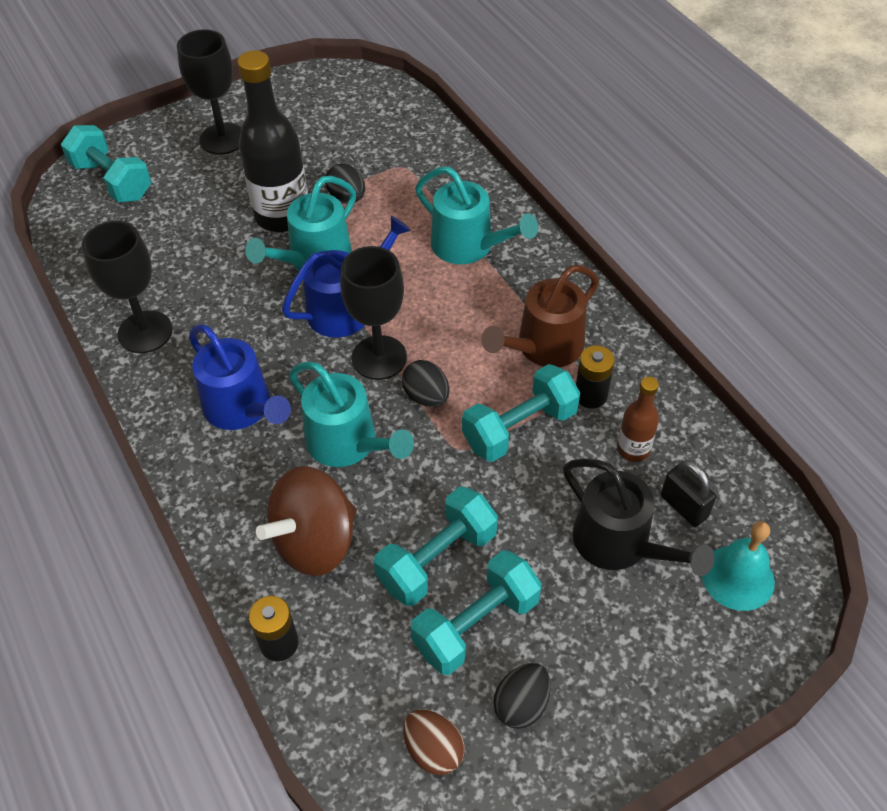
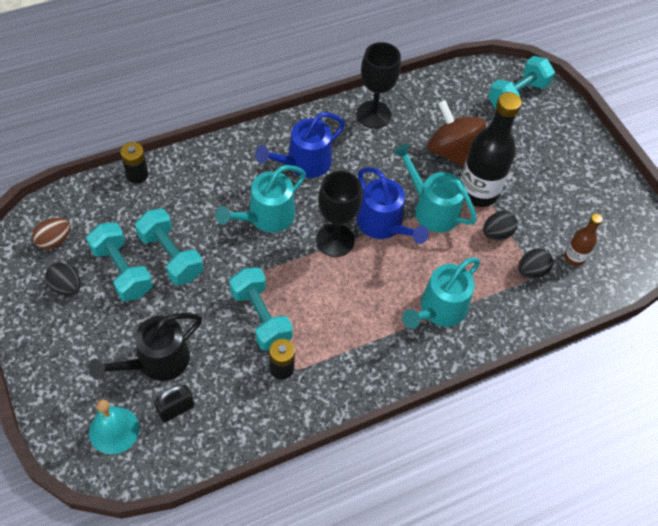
camera: 90 degrees right, 5 degrees up
(223, 139) = (564, 158): black goblet -> none
(315, 542) = (198, 195): brown spinning top -> brown spinning top (452, 152)
(426, 396) = (297, 264): black egg -> black egg (531, 271)
(544, 347) = (331, 345): brown watering can -> none
(633, 449) = (229, 387): brown bottle -> brown bottle (574, 257)

